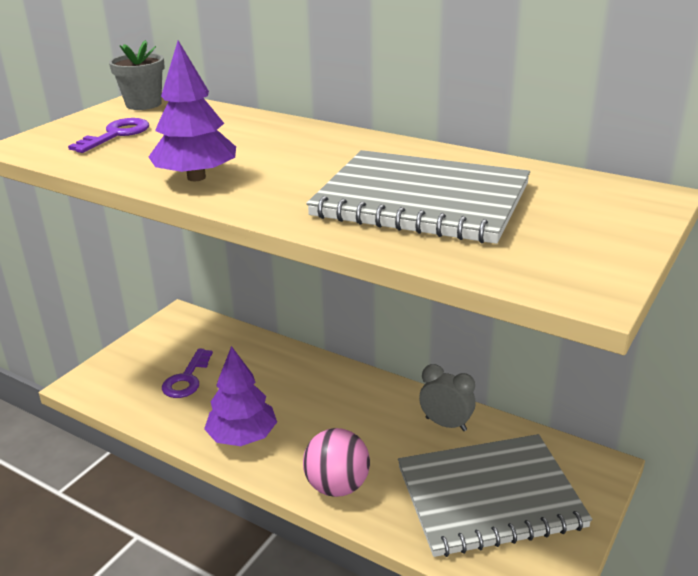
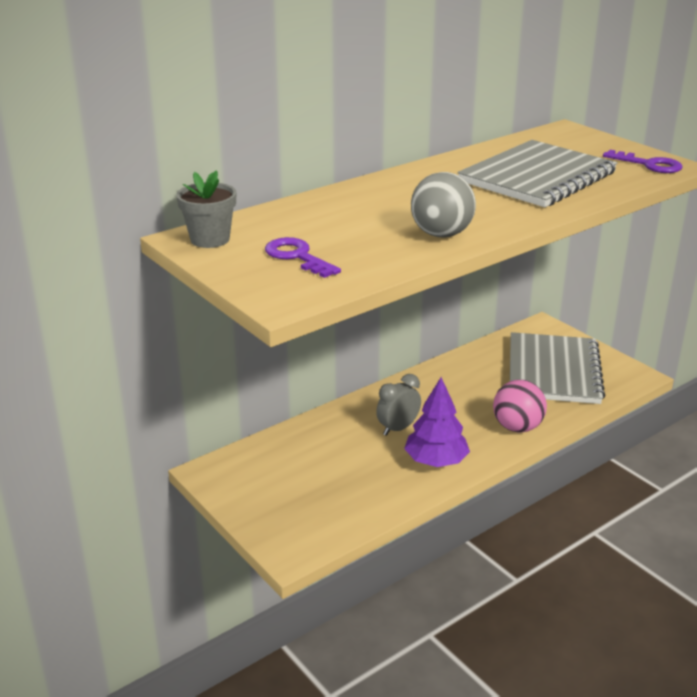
camera: 70 degrees left, 0 degrees up
(187, 379) = (330, 481): purple key -> purple key (649, 165)
(196, 177) = (441, 234): purple tree -> grey ball
(446, 424) = (471, 367): grey clock -> grey clock (398, 428)

